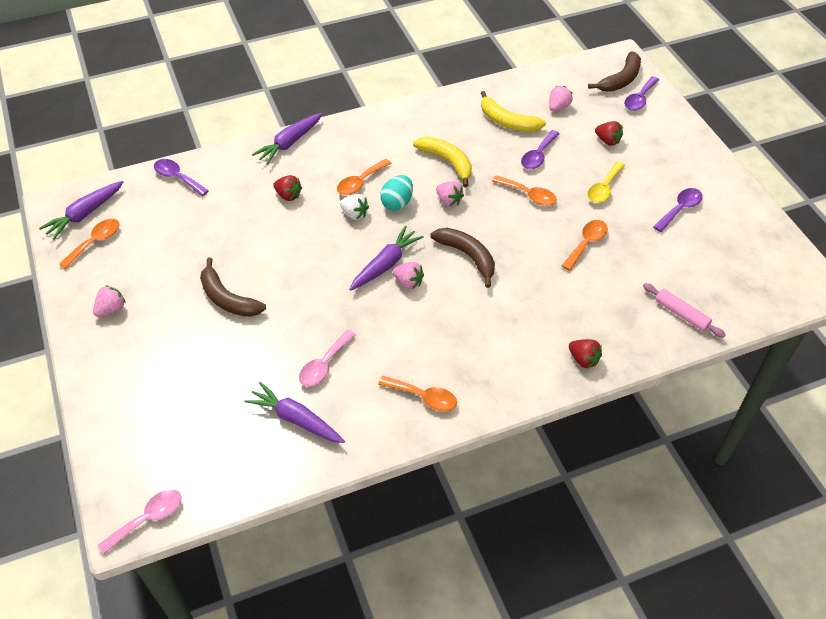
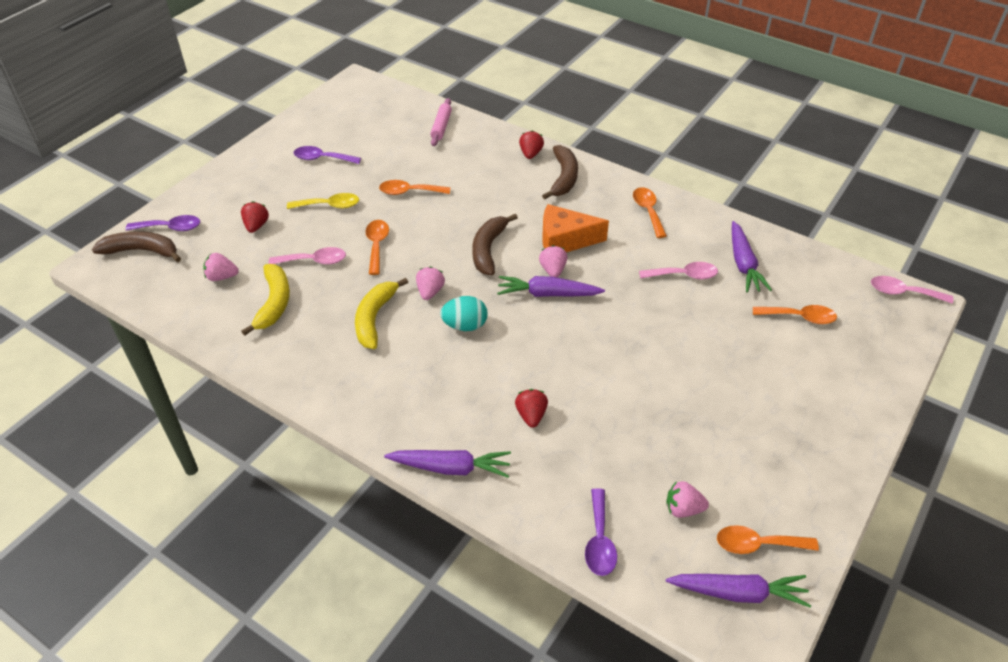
camera: 125 degrees left, 5 degrees down
(111, 309) = (803, 457): pink strawberry -> pink strawberry (683, 509)
(227, 298) = (695, 377): brown banana -> brown banana (563, 178)
(354, 214) = (508, 348): white strawberry -> none
(360, 182) = (460, 368): orange spoon -> orange spoon (799, 317)
(437, 311) = (565, 240): none -> orange cheese
(538, 156) = (314, 261): purple spoon -> pink spoon

